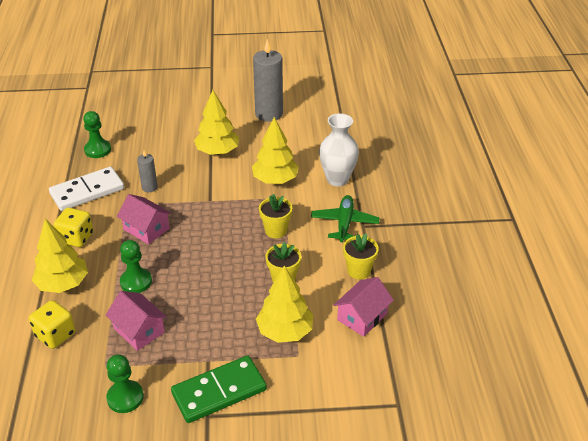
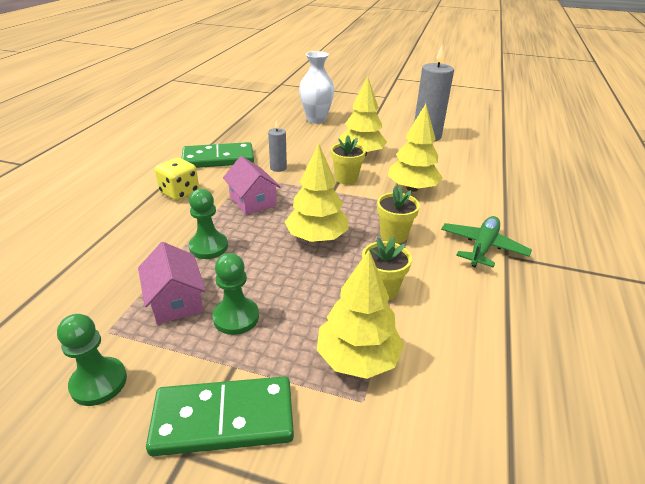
camera: 20 degrees right, 5 degrees down
(55, 335) = (85, 278): yellow dice -> none
(63, 284) = (134, 229): yellow tree -> yellow tree (316, 238)
(87, 191) = (218, 159): white domino -> green domino
(97, 150) = (250, 132): green pawn -> green pawn (236, 317)
(337, 179) = (485, 202): white vase -> white vase (316, 119)
(359, 271) = (488, 307): yellow flower pot -> yellow flower pot (346, 178)
(362, 317) = (479, 372): pink house -> none

